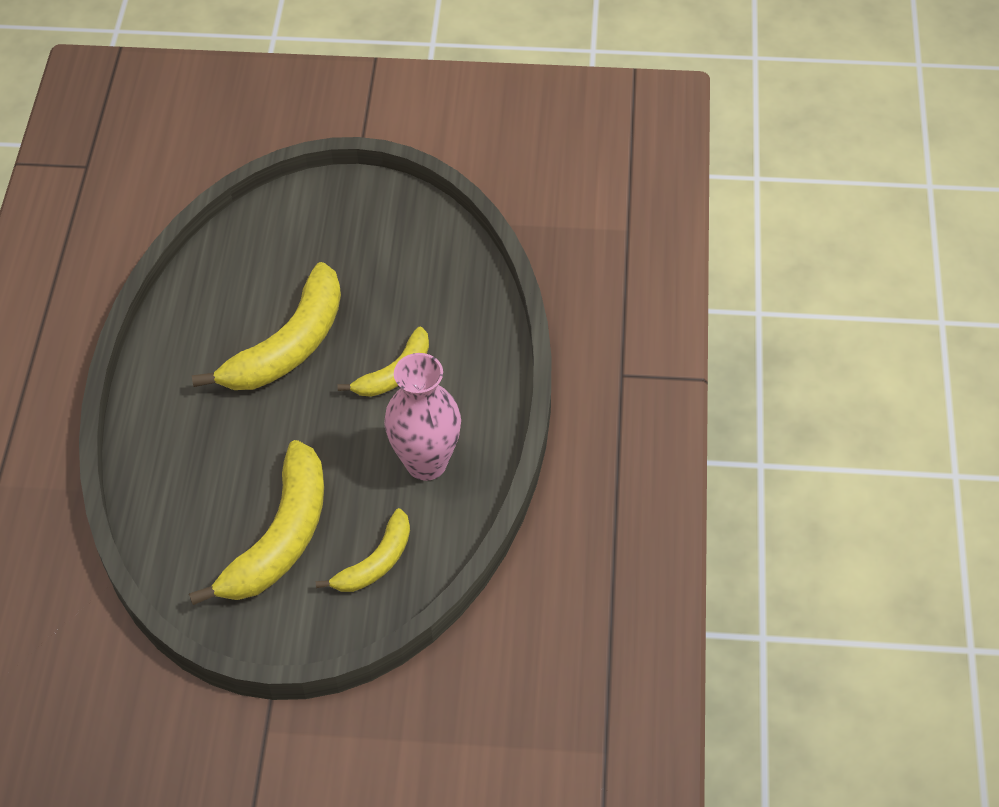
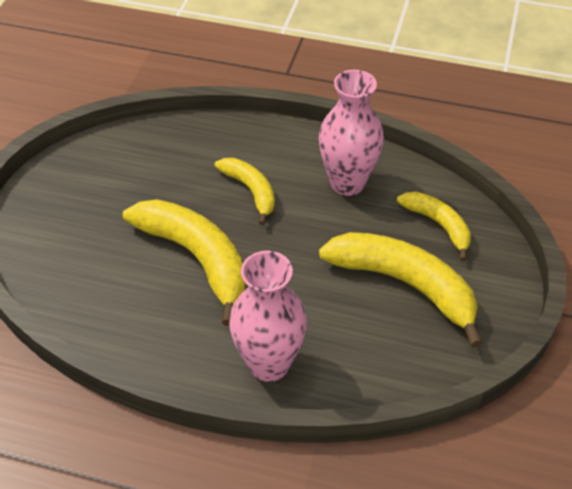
camera: 80 degrees left, 5 degrees down
(163, 432) = (269, 364): none -> pink vase

